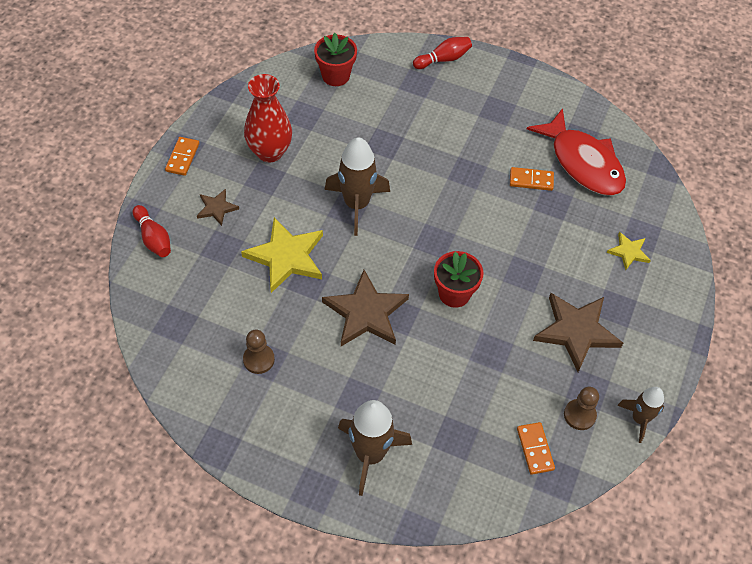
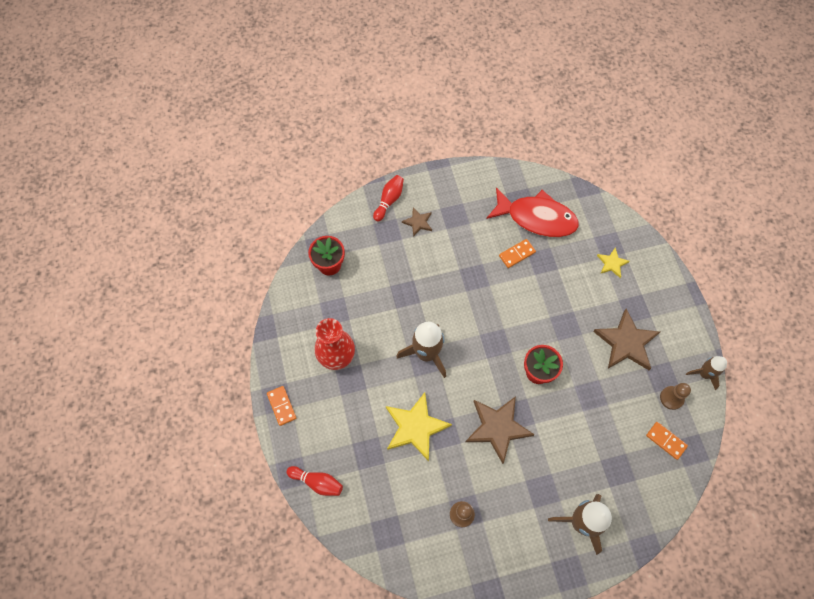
camera: 35 degrees left, 10 degrees up
(216, 208) = (339, 427): brown star -> brown star (418, 222)

